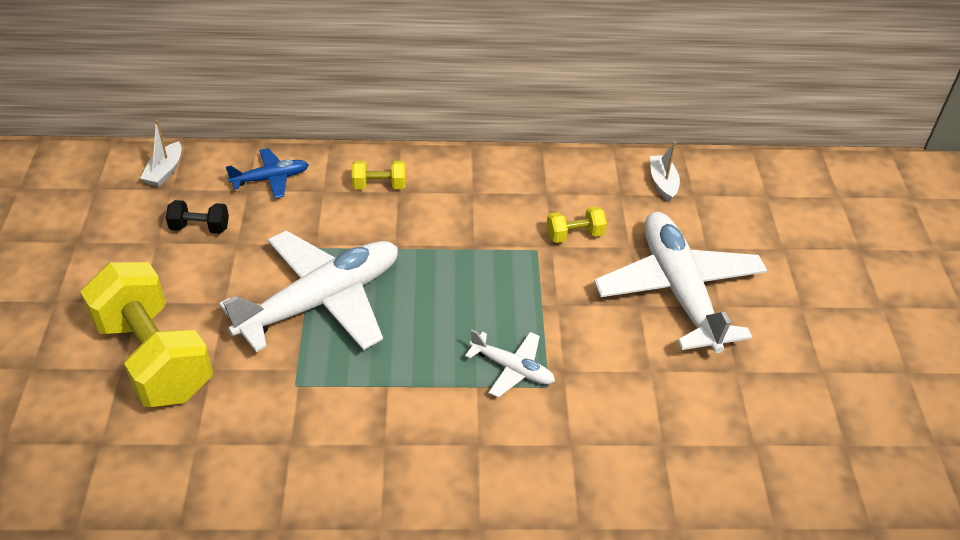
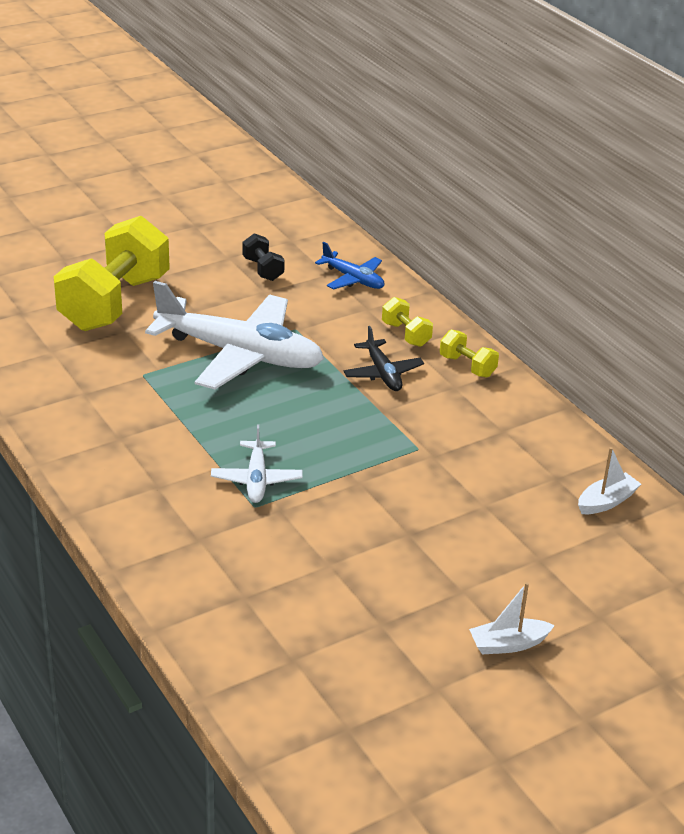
camera: 60 degrees right, 10 degrees down
(165, 171) = (307, 230): white boat -> white boat (508, 644)
(423, 224) = (383, 373): none -> black plane
(574, 235) = (463, 465): yellow dumbbell -> yellow dumbbell (467, 366)
(678, 290) = (455, 555): white plane -> none

